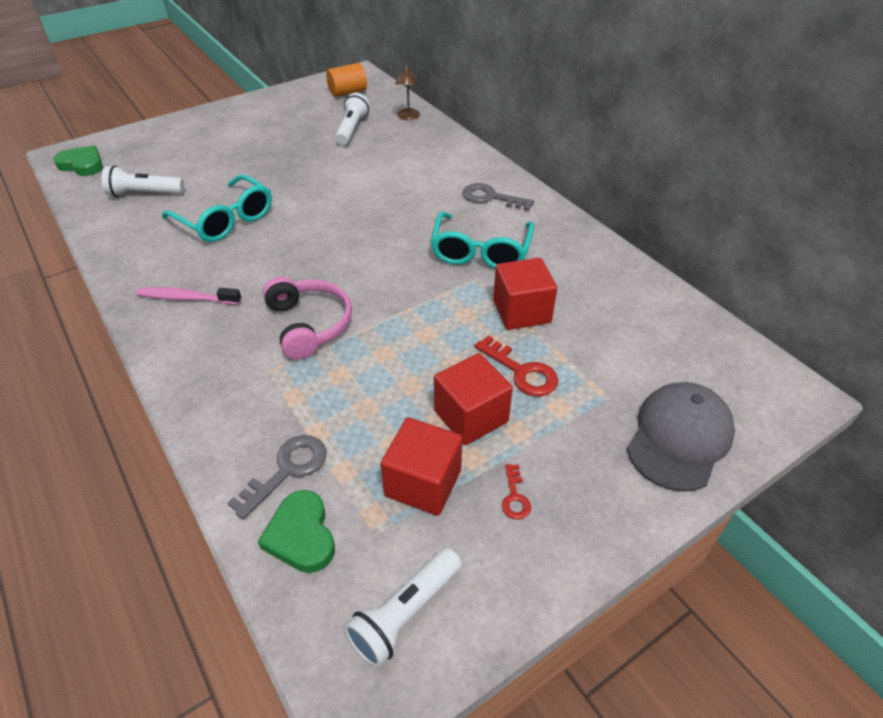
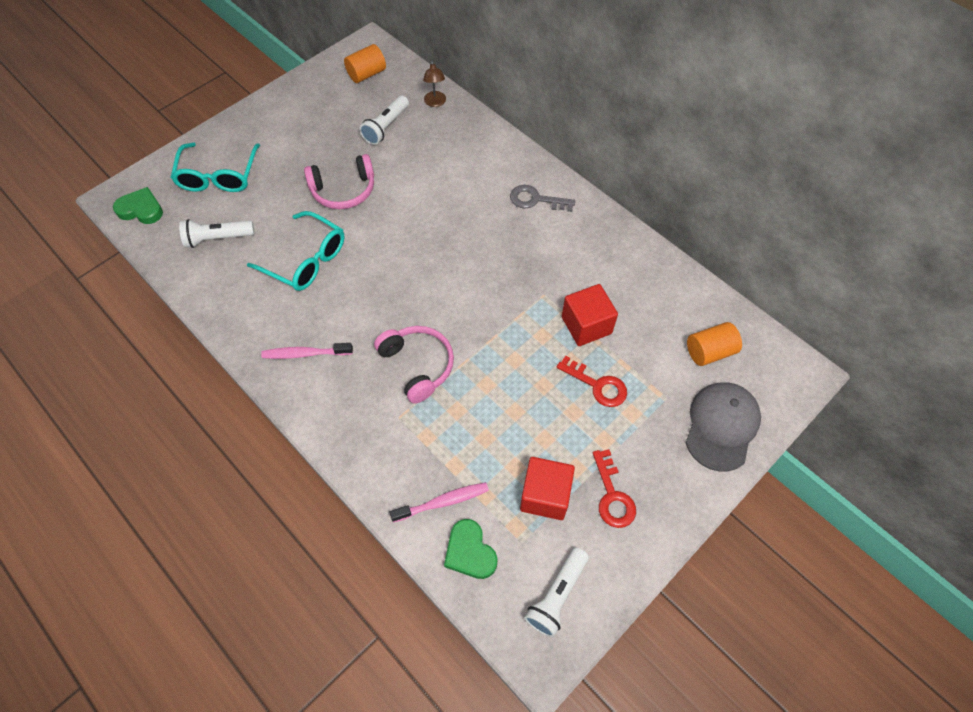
camera: 10 degrees left, 15 degrees up
(287, 470) = (443, 502): grey key -> pink toothbrush
(289, 171) = (344, 190): none -> pink headphones
(352, 129) = (386, 127): white flashlight -> white flashlight turned 150 degrees counterclockwise
(471, 416) = (567, 432): red cube -> none
(481, 251) = (540, 265): turquoise glasses -> turquoise glasses (218, 176)
(514, 497) = (612, 495): red key -> red key, size x1.78
(672, 356) = (709, 351): none -> orange cylinder

